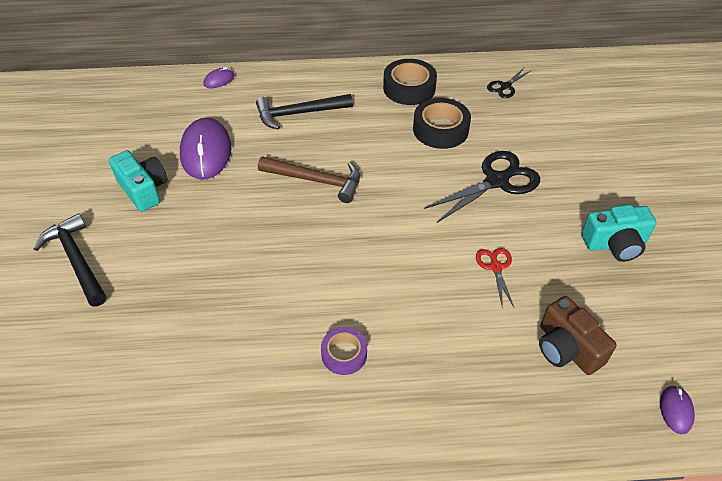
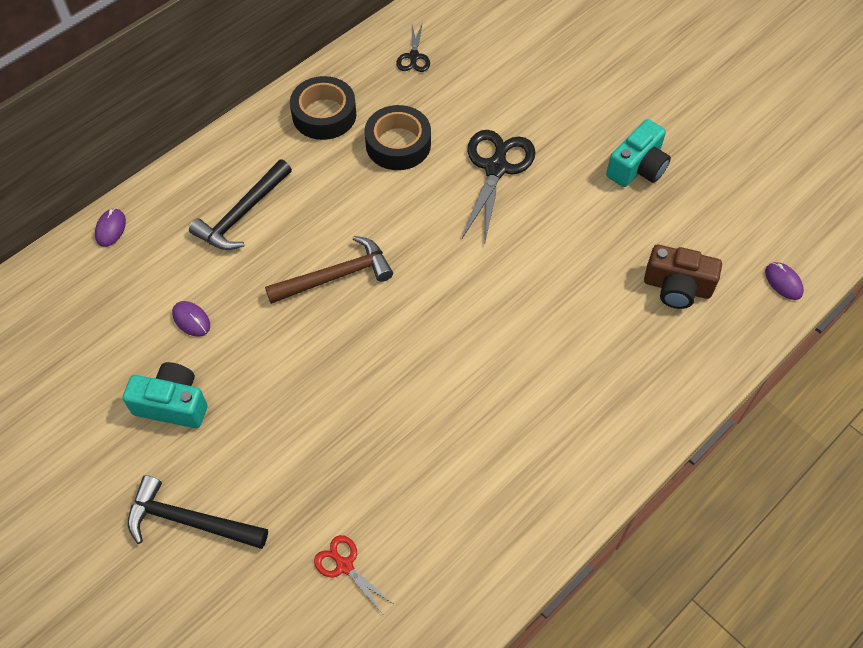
camera: 40 degrees left, 10 degrees up
(206, 152) = (191, 320): purple mouse -> purple mouse, size x0.46
(344, 354) = (522, 419): purple tape -> none
(495, 267) = (567, 254): red scissors -> red scissors (344, 565)

